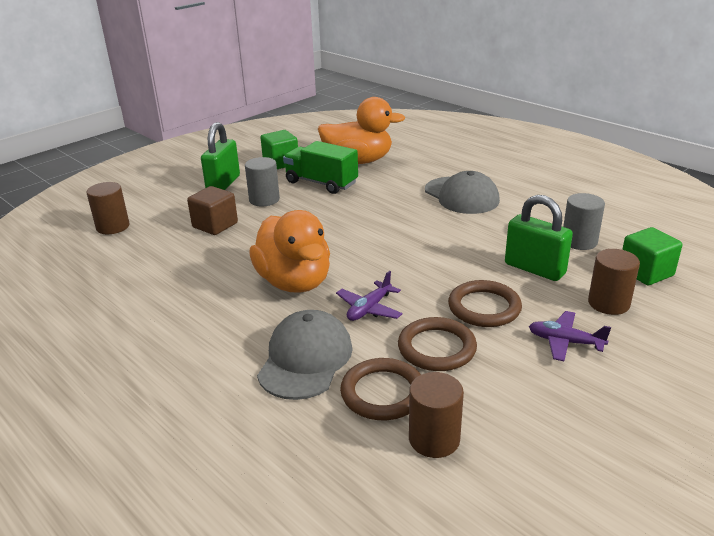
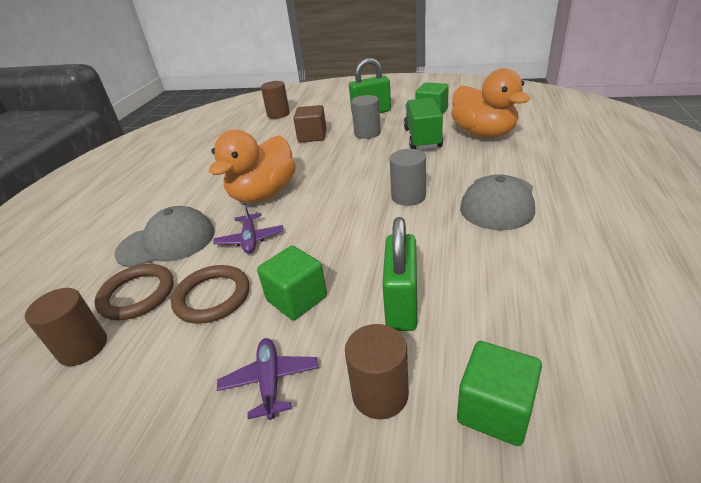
camera: 60 degrees right, 5 degrees up
(369, 309) = (250, 239): purple plane -> purple plane turned 105 degrees counterclockwise
(484, 307) = (297, 299): brown ring -> green cube
(579, 241) = (505, 317): grey cylinder -> grey cylinder (408, 196)

